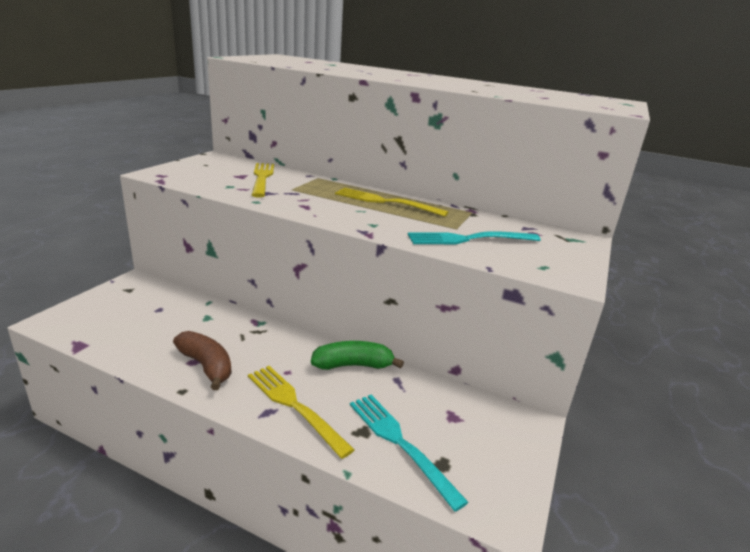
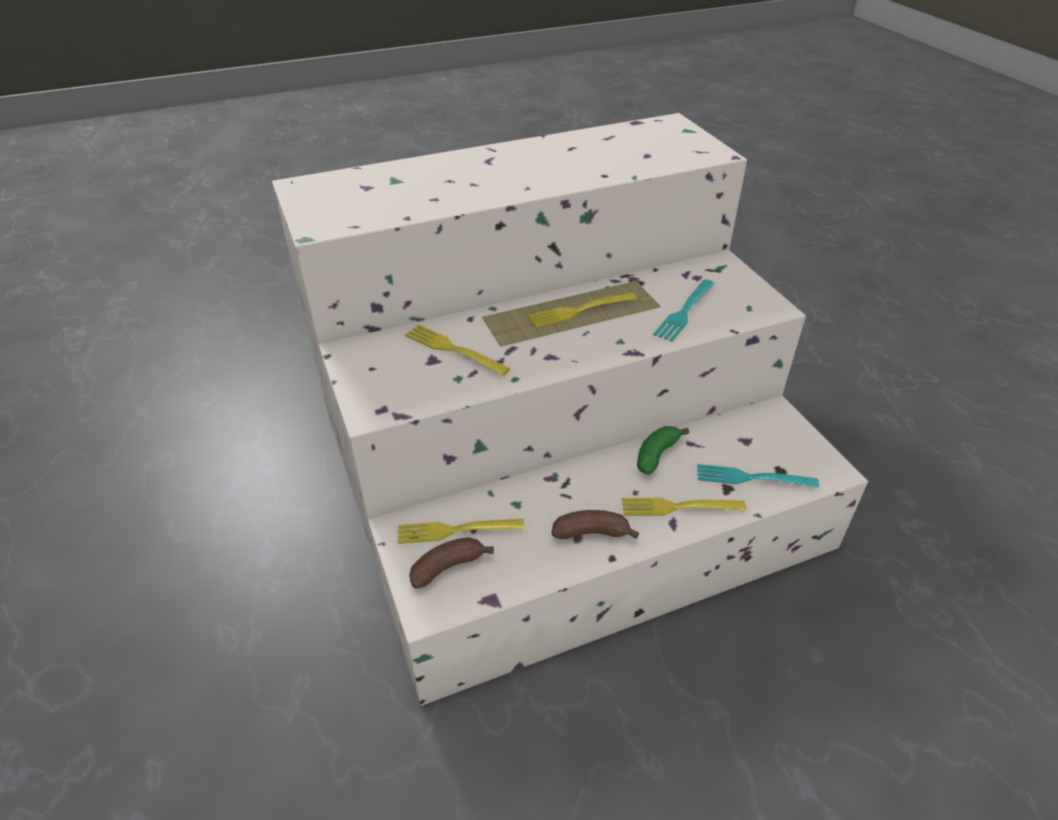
camera: 45 degrees left, 15 degrees up
(105, 313) = (447, 567): none -> brown banana
(150, 302) = (455, 530): none -> yellow fork

